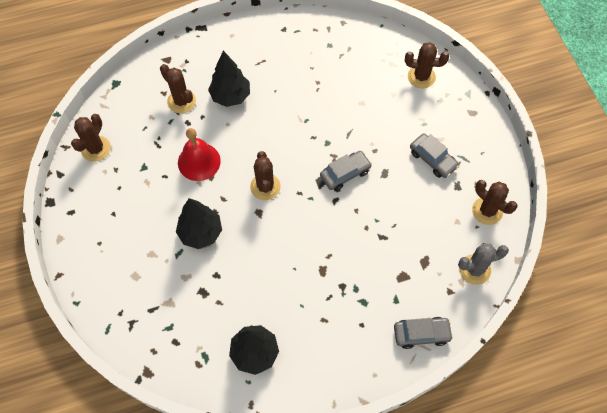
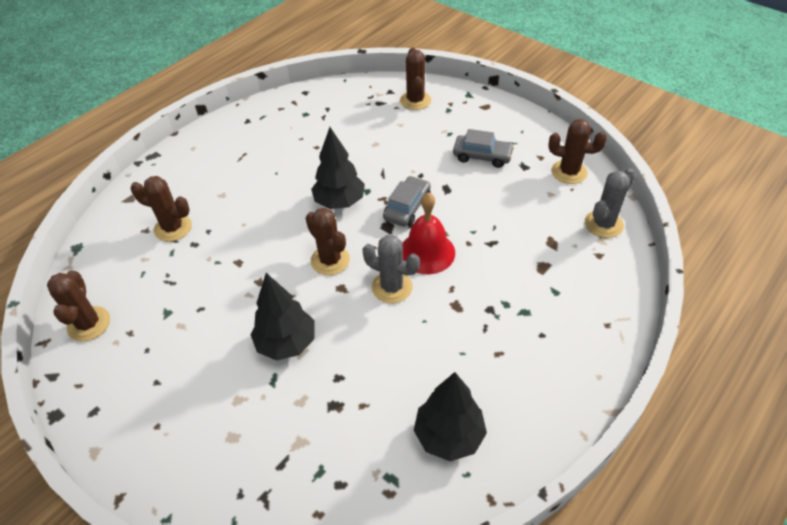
camera: 30 degrees left, 15 degrees down
(199, 161) = (234, 274): red bell -> red bell (427, 252)
(230, 96) = (229, 198): black tree -> black tree (339, 202)
(291, 231) = (392, 287): none -> grey cactus
(421, 77) = (415, 100): brown cactus -> brown cactus turned 75 degrees counterclockwise
(421, 334) = (608, 308): grey car -> none

